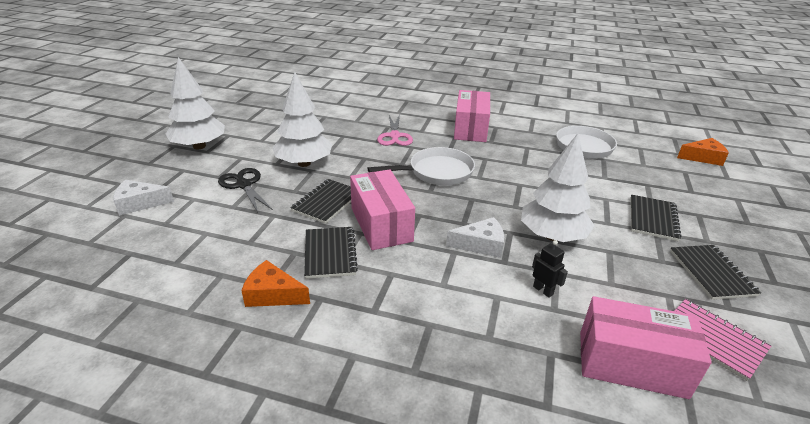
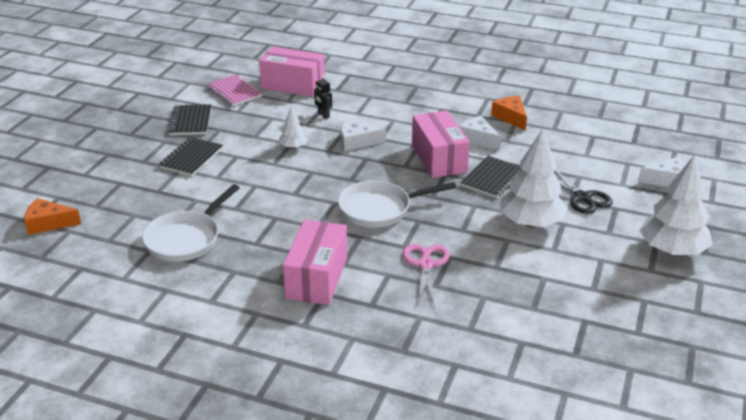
camera: 175 degrees left, 0 degrees up
(273, 294) = (510, 117): orange cheese -> orange cheese turned 135 degrees counterclockwise
(330, 253) = (478, 139): black notebook -> white cheese
(552, 236) = (293, 147): white tree -> white tree, size x0.49

